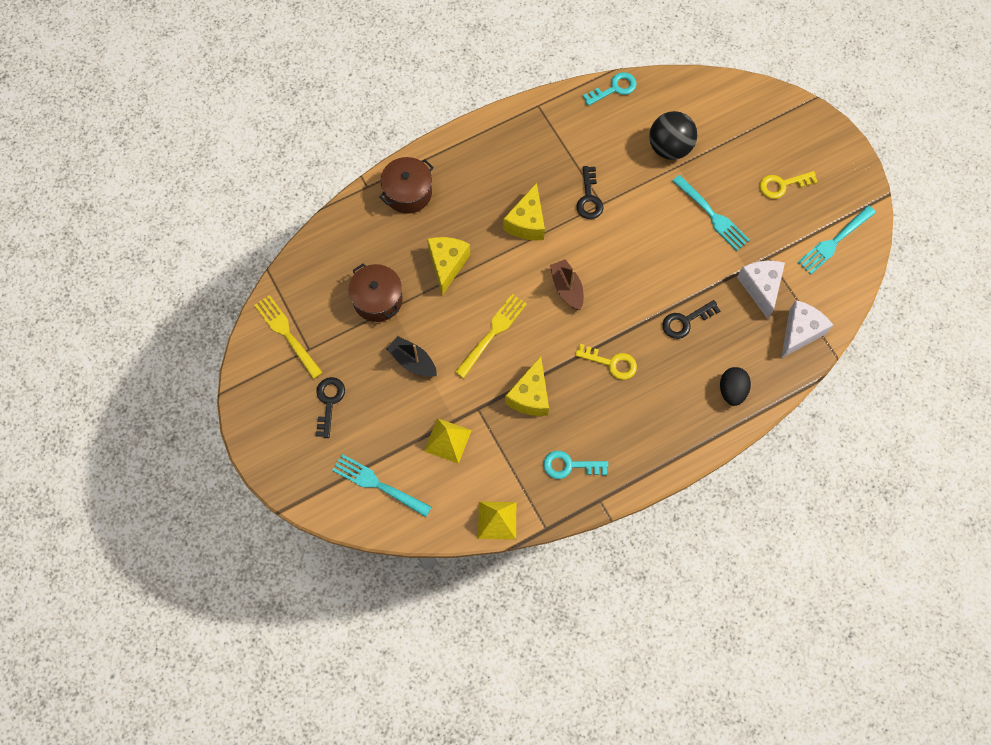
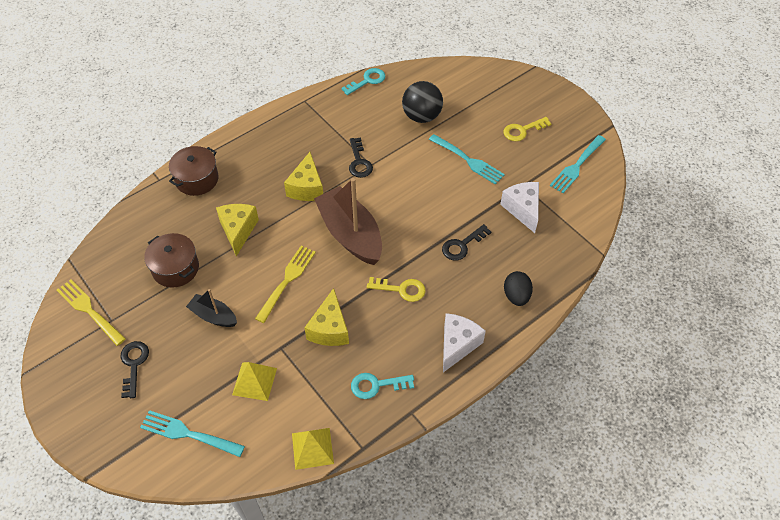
camera: 10 degrees left, 15 degrees down
(567, 288) = (350, 234): brown boat -> brown boat, size x1.91
(799, 332) = (565, 239): white cheese -> white cheese (457, 345)

